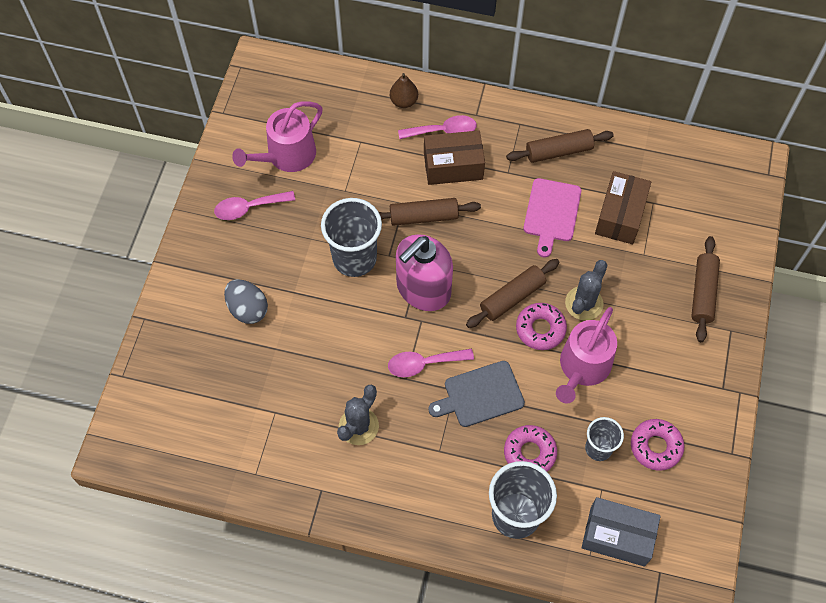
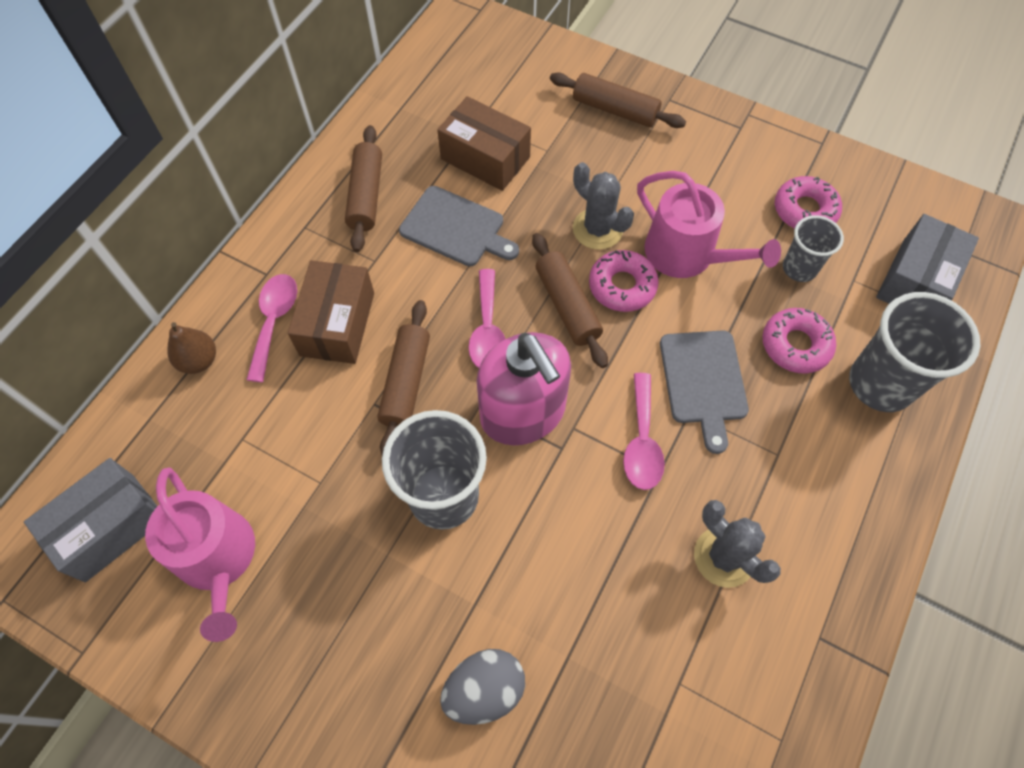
camera: 75 degrees left, 0 degrees up
(249, 208) = (293, 646): pink spoon -> pink spoon (487, 330)
(291, 98) = (110, 527): none -> grey box
(551, 213) = (456, 228): pink cutting board -> grey cutting board

